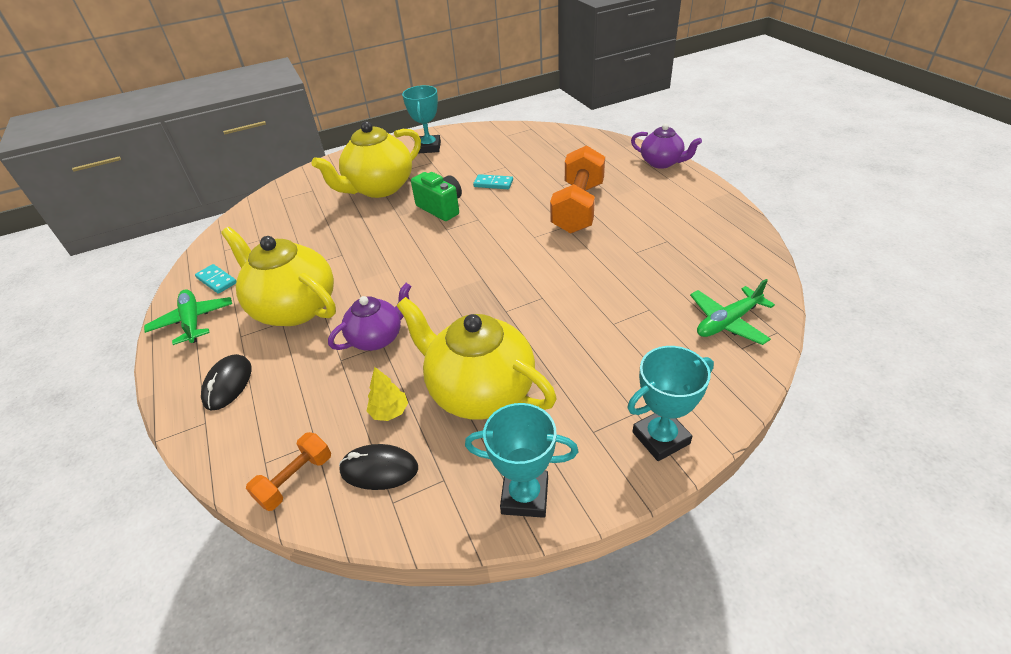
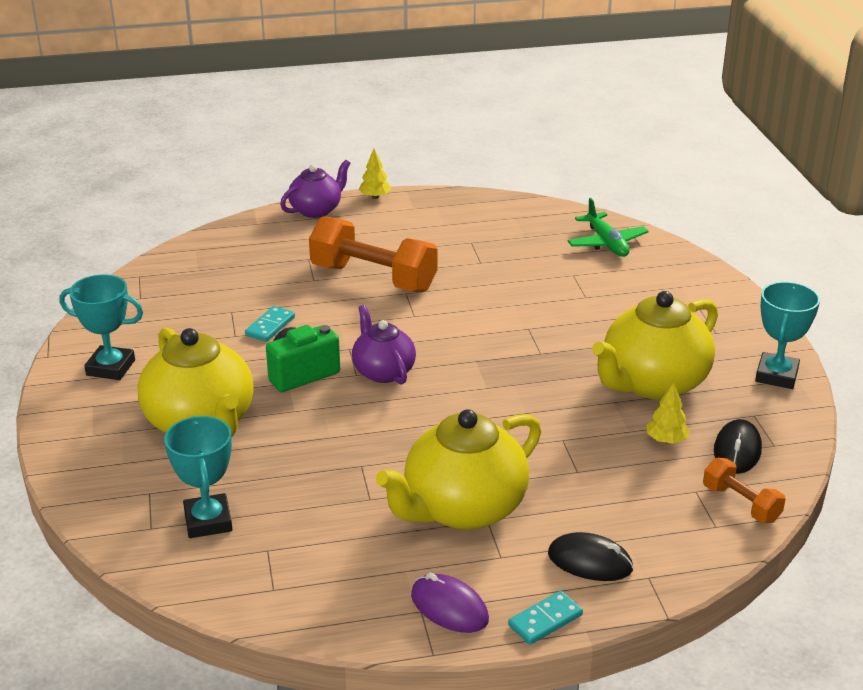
camera: 80 degrees left, 10 degrees down
(192, 322) = (449, 607): green plane -> purple mouse
(217, 280) = (357, 590): turquoise domino -> turquoise domino (545, 620)
(377, 337) = (549, 442): purple teapot -> purple teapot (383, 371)
(661, 438) = (729, 303): turquoise trophy -> turquoise trophy (208, 521)
(704, 181) = (375, 197): none -> yellow tree

